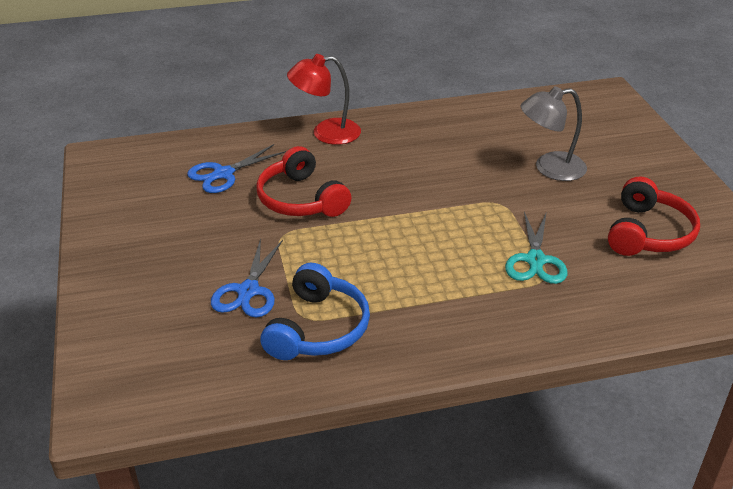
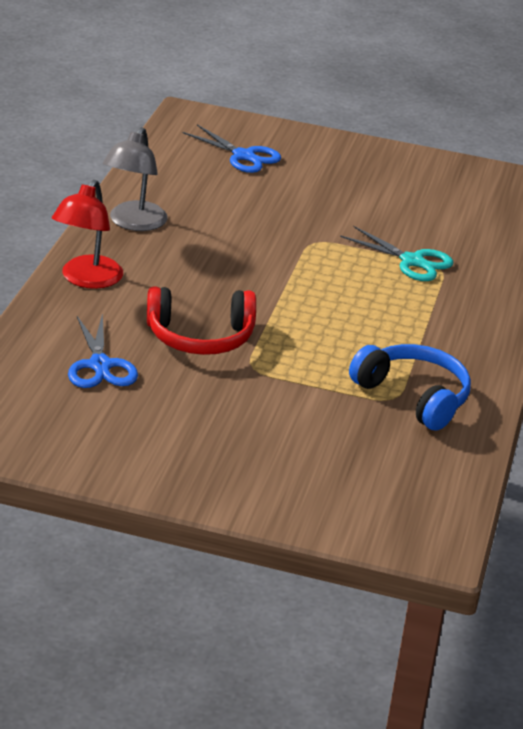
camera: 65 degrees left, 5 degrees down
(248, 291) = (327, 415): blue scissors -> blue scissors (243, 156)
(550, 168) = (284, 196): grey lamp -> grey lamp (133, 223)
(648, 233) = (422, 199): red headphones -> none

